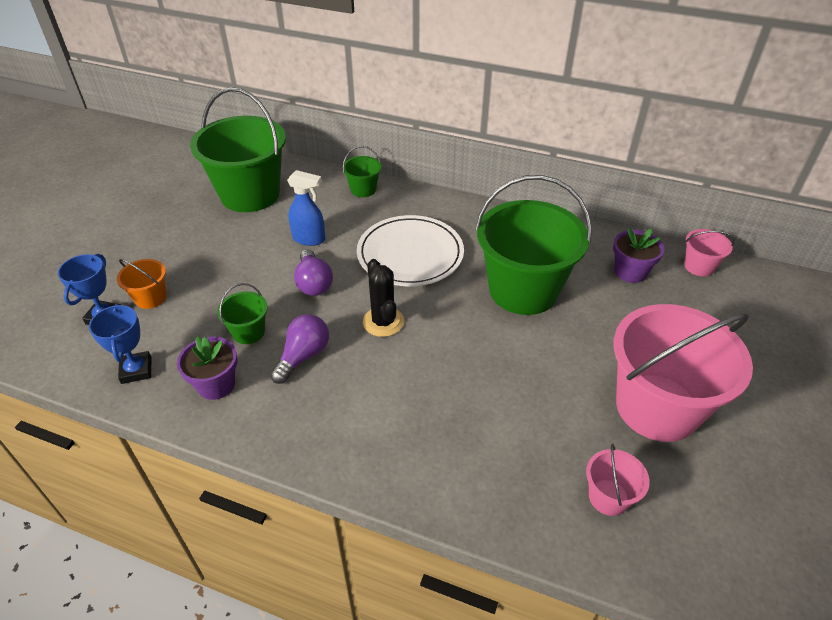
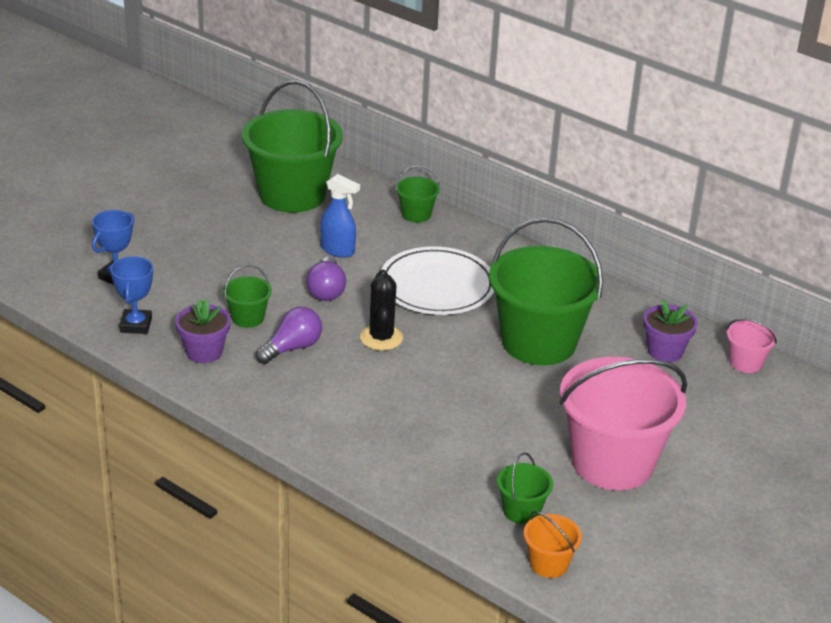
camera: 15 degrees right, 10 degrees down
(150, 298) = (164, 269): orange bucket -> orange bucket (548, 564)
(608, 497) = (521, 511): pink bucket -> green bucket

